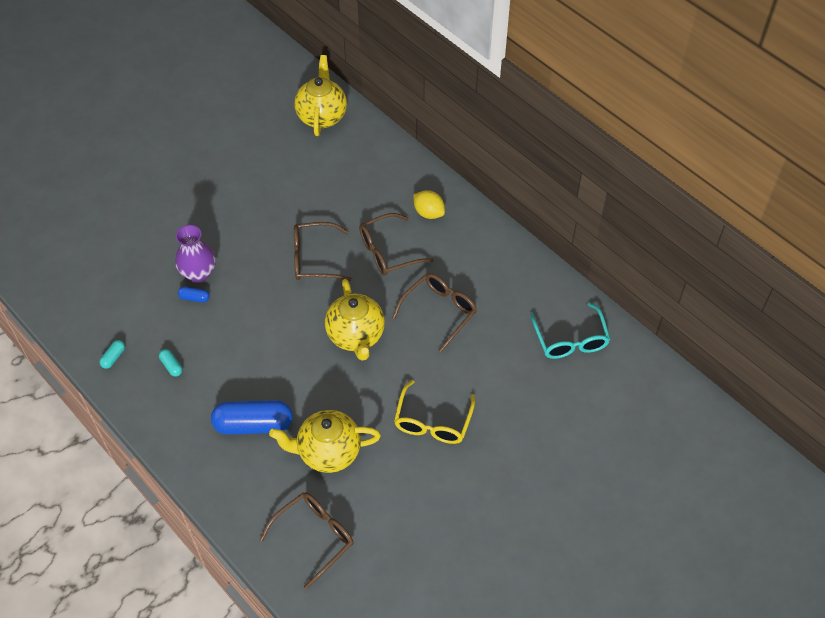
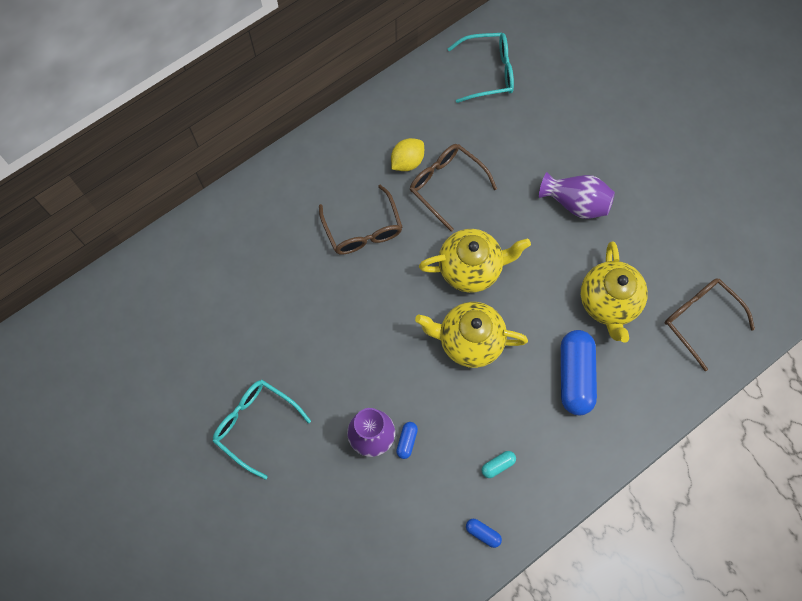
camera: 85 degrees left, 15 degrees up
(113, 357) = (483, 533): turquoise capsule -> blue capsule
(210, 196) = (256, 425): none -> turquoise glasses
(314, 258) = (364, 307): brown glasses -> none
(322, 116) = (148, 290): yellow teapot -> yellow teapot (469, 341)
(428, 213) = (314, 184): yellow lemon -> yellow lemon (407, 162)
(433, 421) = (575, 203): yellow glasses -> purple vase

